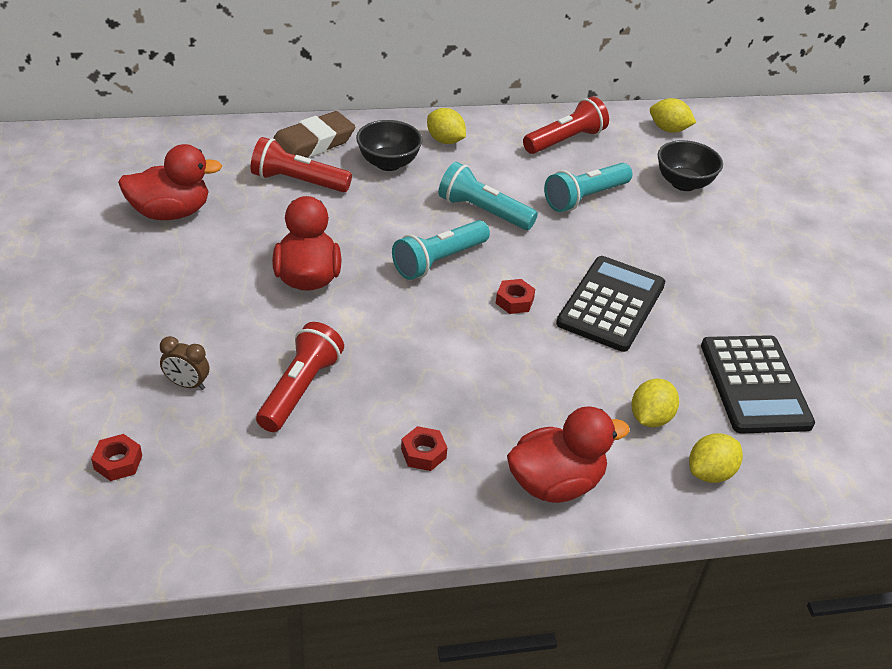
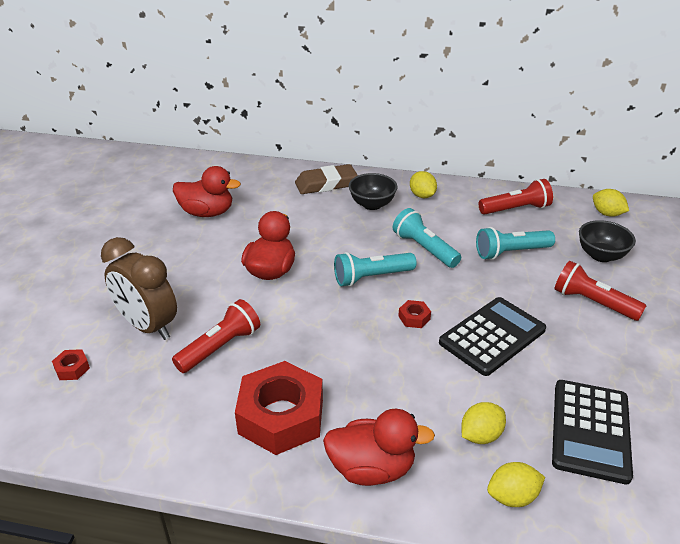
camera: 25 degrees right, 5 degrees down
(187, 384) = (148, 326): brown clock -> brown clock, size x2.27
(297, 182) = (302, 207): red flashlight -> red flashlight (592, 303)
(423, 453) = (281, 416): red nut -> red nut, size x2.49

